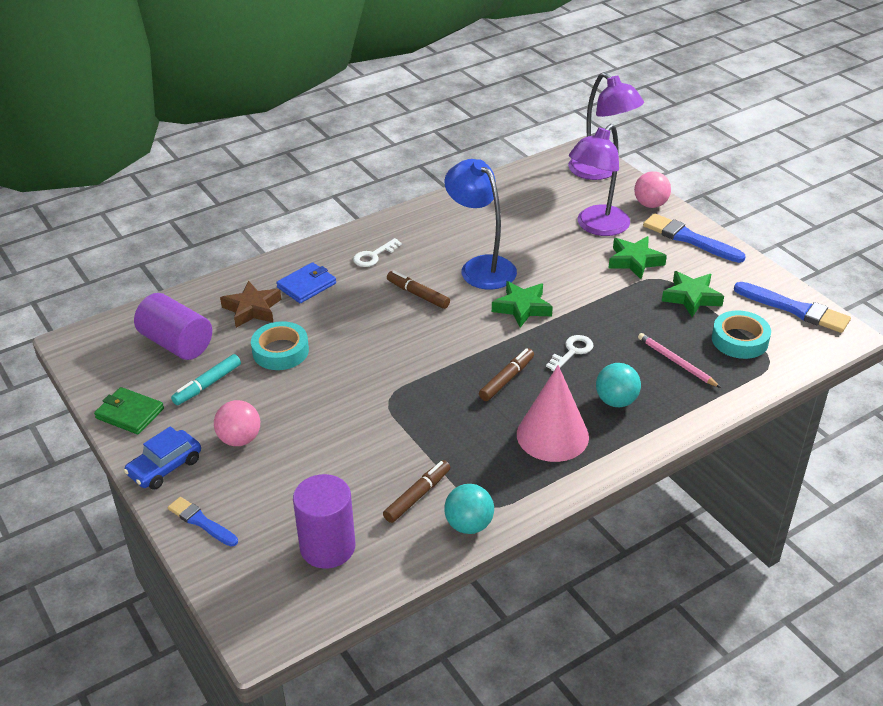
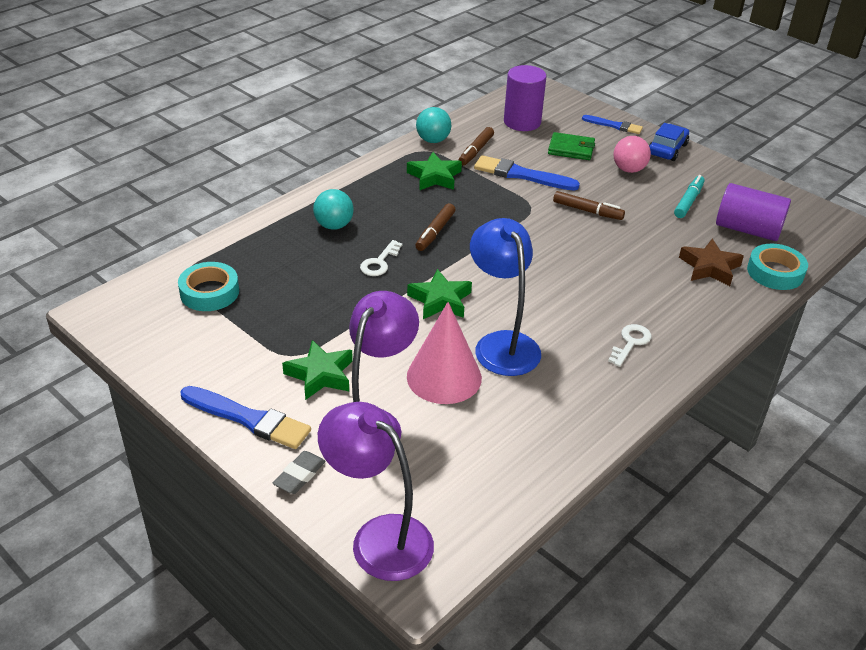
camera: 165 degrees right, 0 degrees up
(130, 413) = (728, 176): green wallet -> green wallet (571, 149)
(280, 351) = (650, 233): turquoise tape -> turquoise tape (775, 272)
(306, 285) = (677, 298): blue wallet -> none
(418, 294) = (555, 302): brown marker -> brown marker (587, 211)
(481, 267) = (502, 344): blue lamp -> blue lamp turned 150 degrees counterclockwise
(552, 435) = (385, 196): pink cone -> pink cone (444, 377)
(650, 204) = (299, 475): pink ball -> grey eraser
(676, 362) = (277, 264): pink pencil -> none
(691, 297) = (255, 334): green star -> green star (434, 177)
(794, 309) = (139, 334): blue brush -> blue brush (522, 175)

